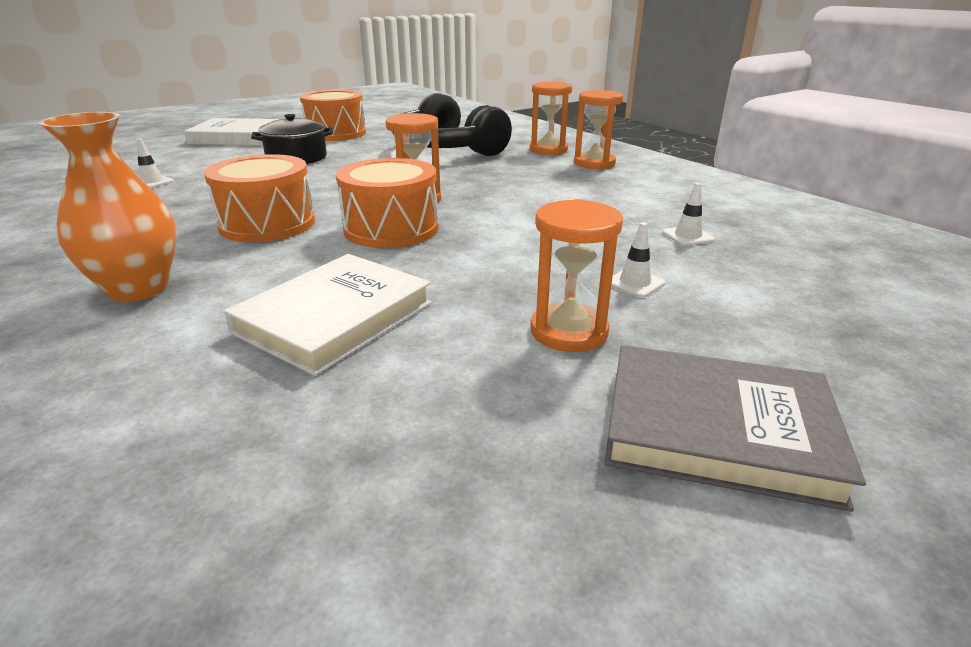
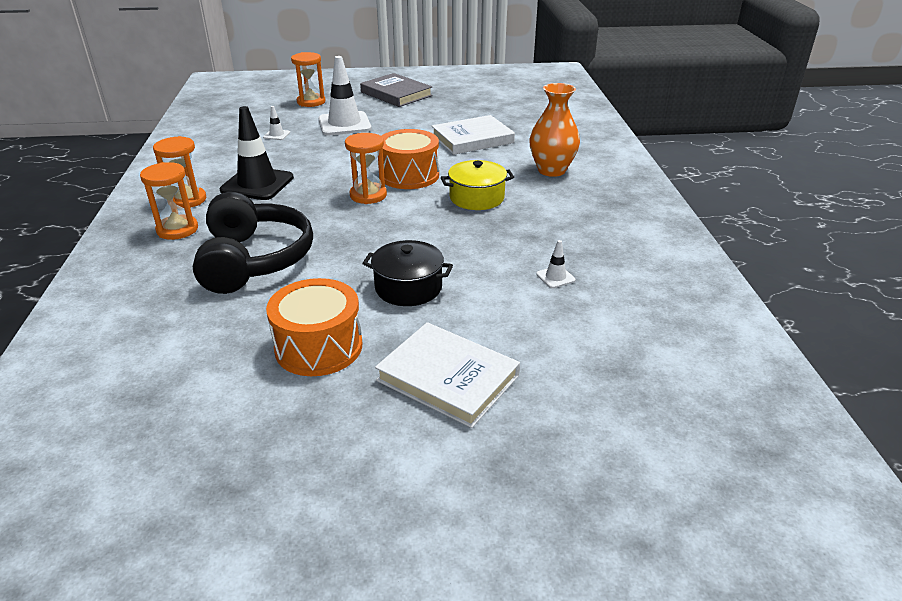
camera: 150 degrees left, 5 degrees up
(267, 224) = (477, 198): orange drum -> yellow pot
(562, 184) = (257, 184): none -> black traffic cone
(569, 331) = (396, 117): orange hourglass -> orange hourglass (311, 102)
(634, 283) = (344, 124): white traffic cone -> white traffic cone, size x2.32

